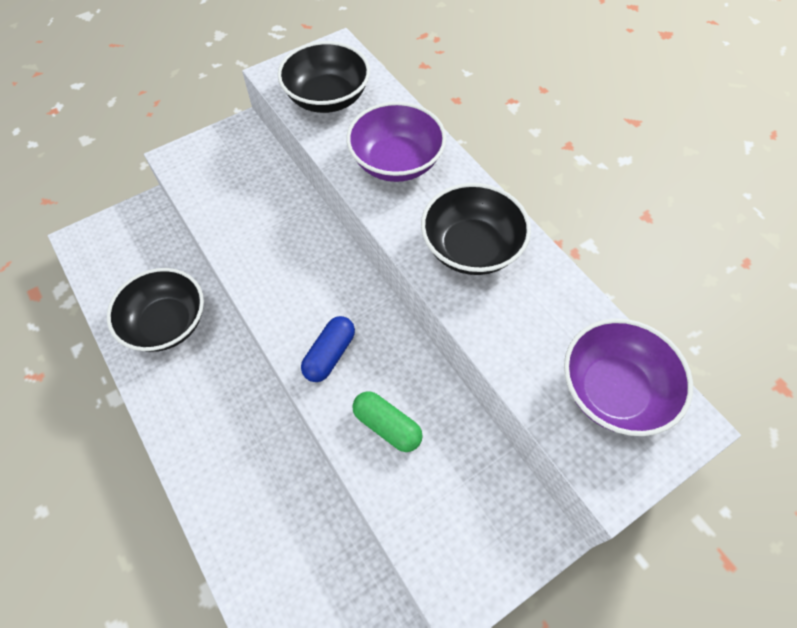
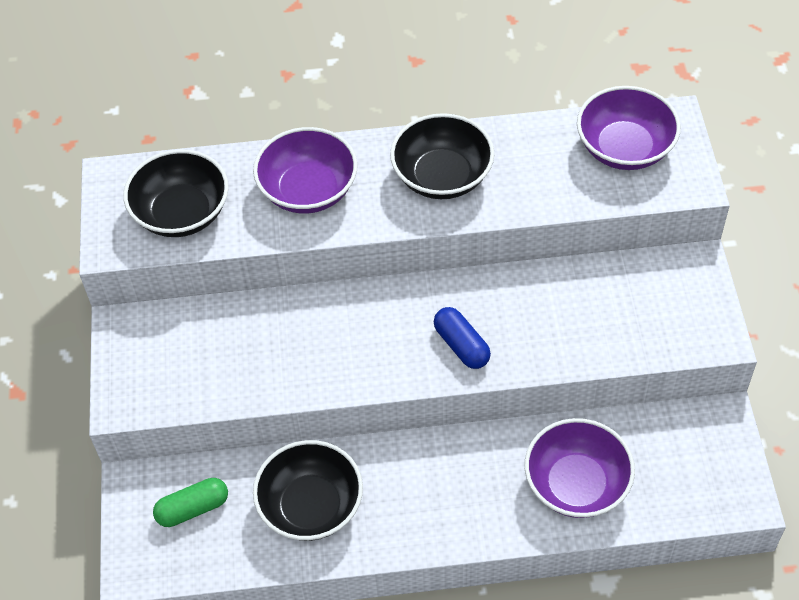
camera: 60 degrees left, 5 degrees down
(263, 523) = (576, 484): none -> purple bowl
(387, 426) = (555, 328): green capsule -> green capsule (193, 508)

